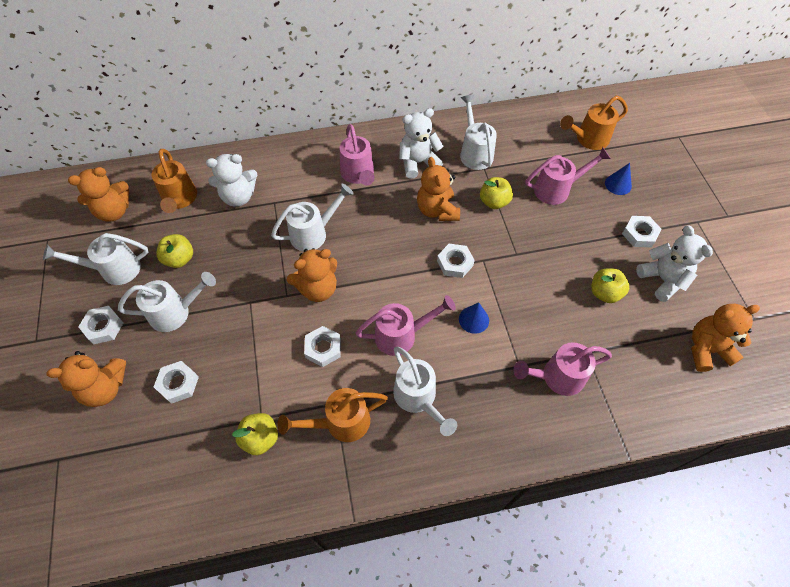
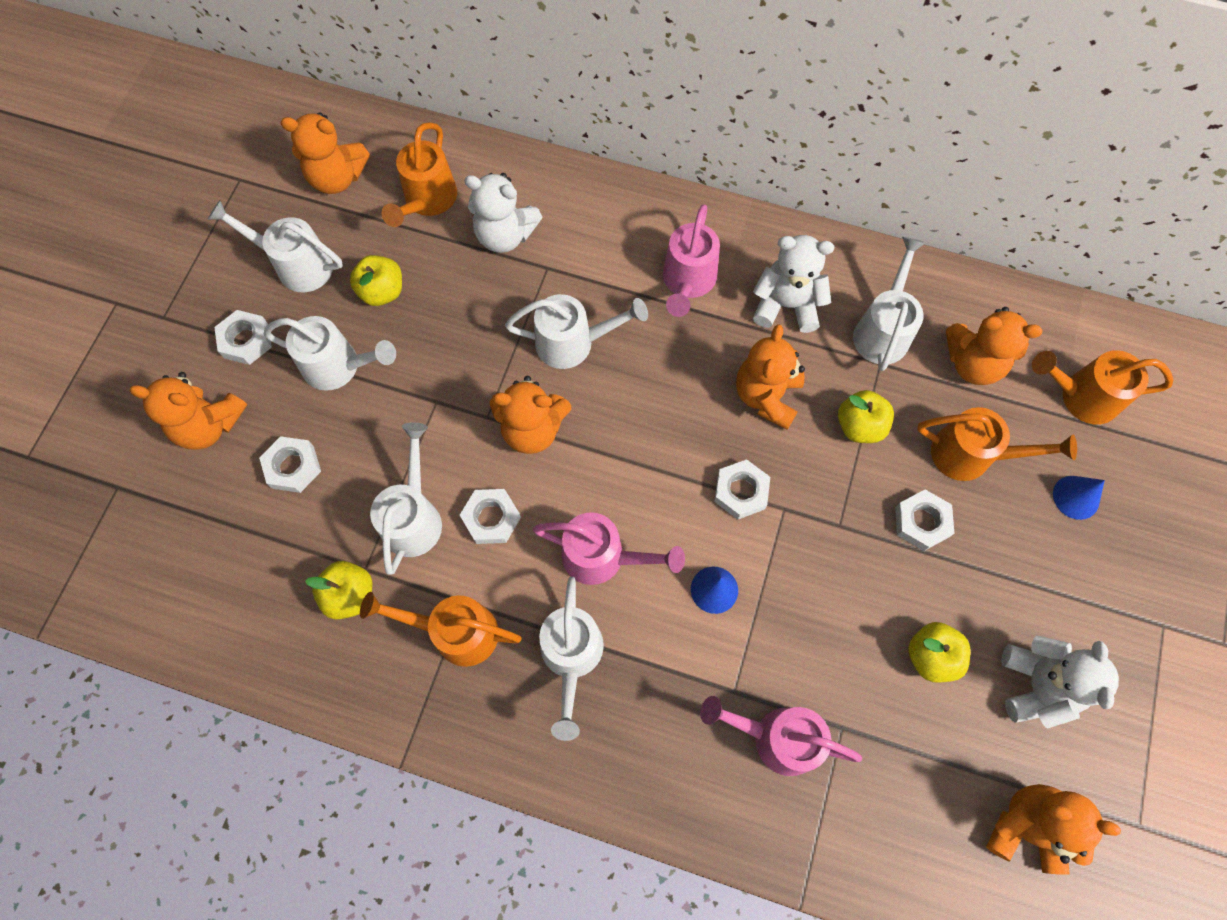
camera: 30 degrees right, 10 degrees up
(275, 372) = (414, 517): none -> white watering can
(528, 147) = (973, 363): none -> orange teddy bear
(557, 189) = (971, 455): pink watering can -> orange watering can
(639, 234) = (1052, 595): white nut -> white nut (921, 522)

